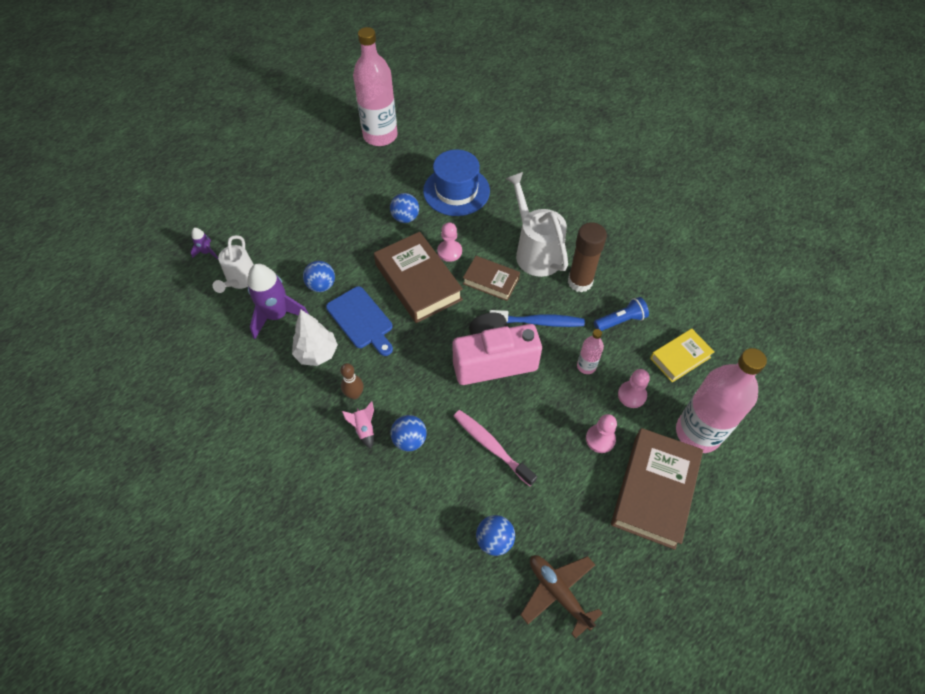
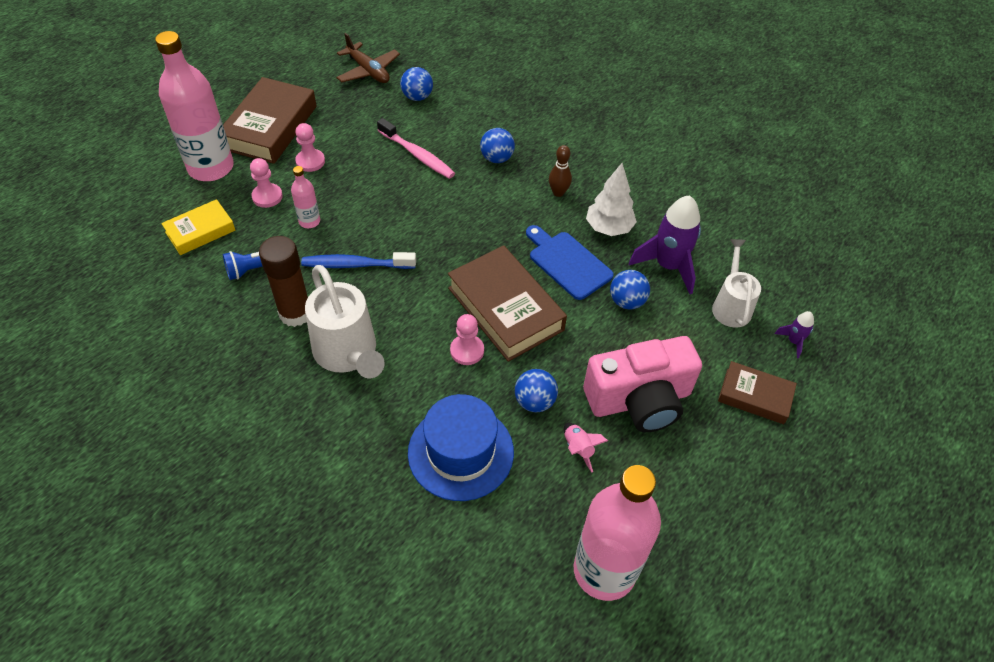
camera: 175 degrees right, 5 degrees down
(364, 429) = (542, 166): pink rocket -> pink rocket (578, 449)
(491, 281) = (411, 312): brown book -> brown book (755, 396)
(493, 360) = (412, 225): pink camera -> pink camera (639, 400)

